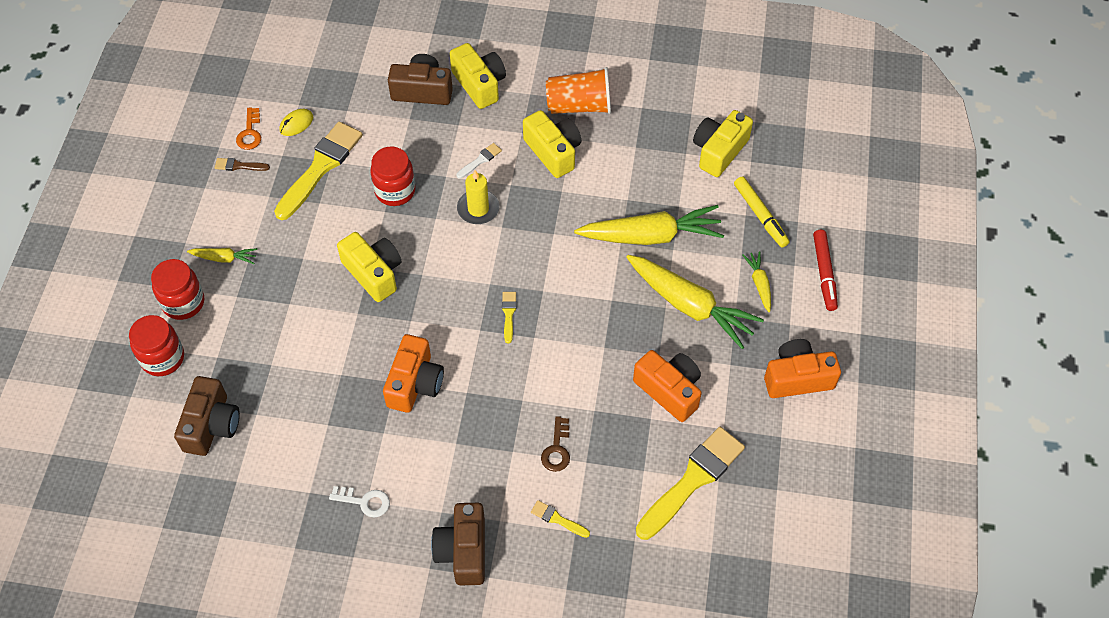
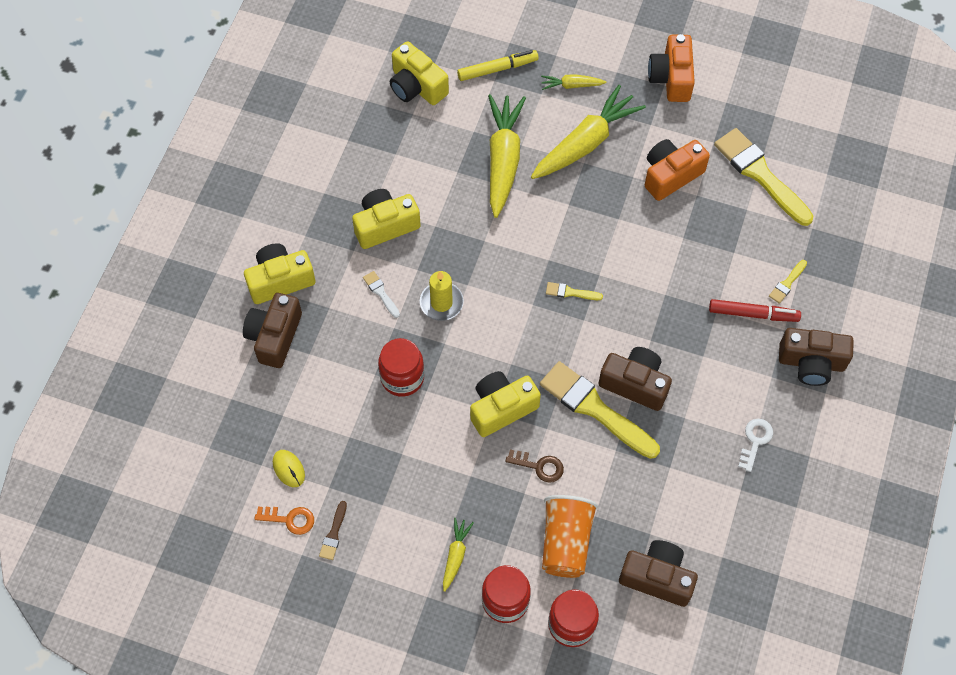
camera: 80 degrees left, 5 degrees up
(320, 167) = (355, 448): yellow brush -> yellow brush (594, 408)
(415, 383) = (635, 384): orange camera -> brown camera
(557, 449) = (719, 273): brown key -> brown key (539, 466)
(579, 106) = (332, 193): orange cup -> orange cup (566, 542)
(824, 273) = (569, 35): red marker -> red marker (753, 314)

